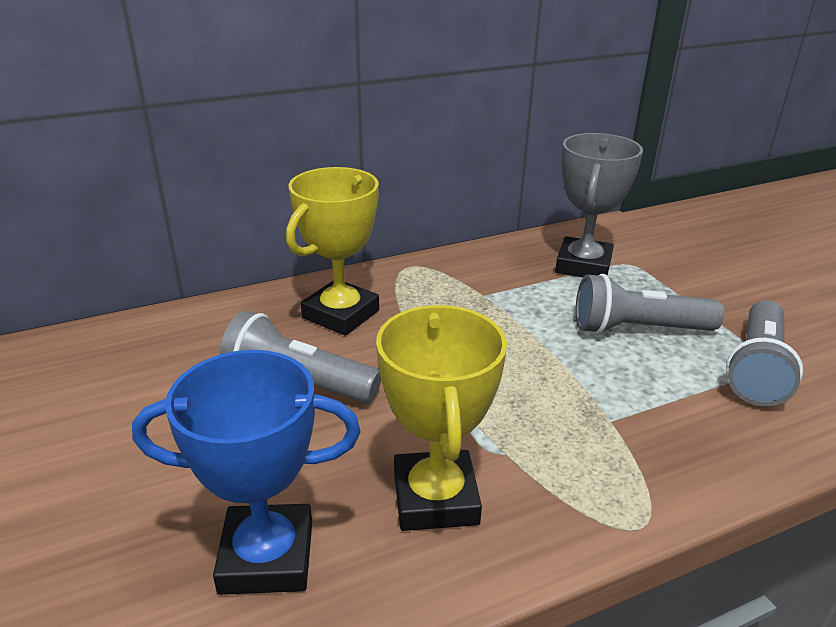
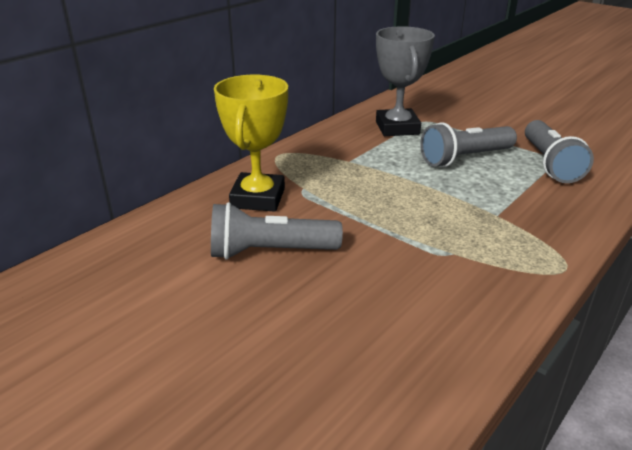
camera: 25 degrees left, 0 degrees up
(267, 557) = (359, 368): blue trophy -> none
(435, 498) = (435, 293): yellow trophy -> none

